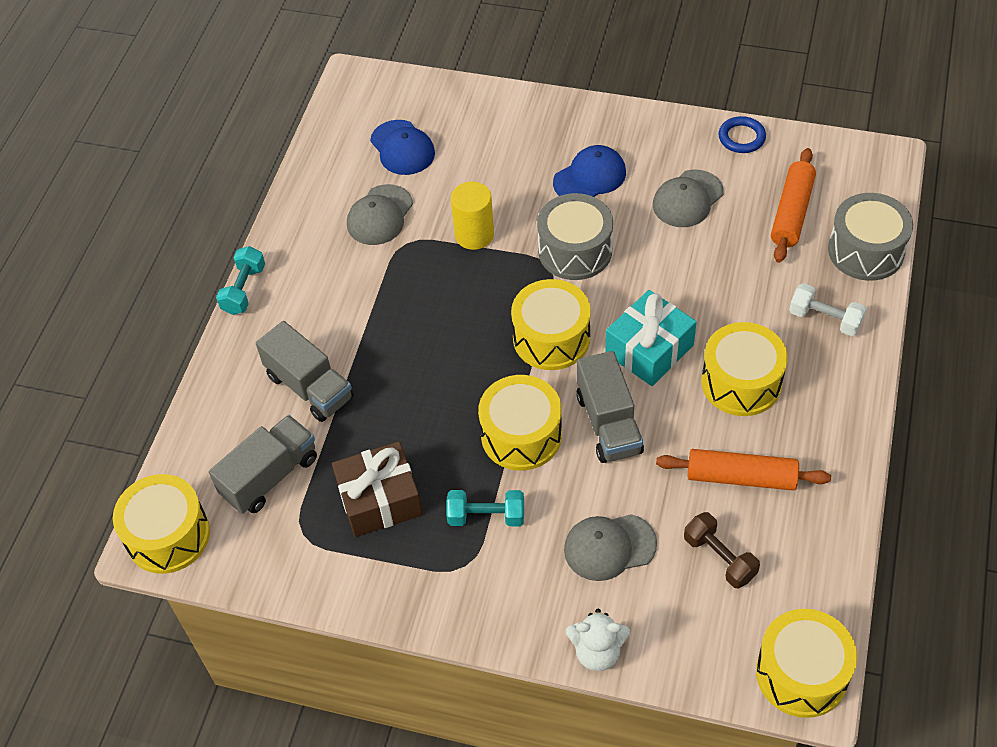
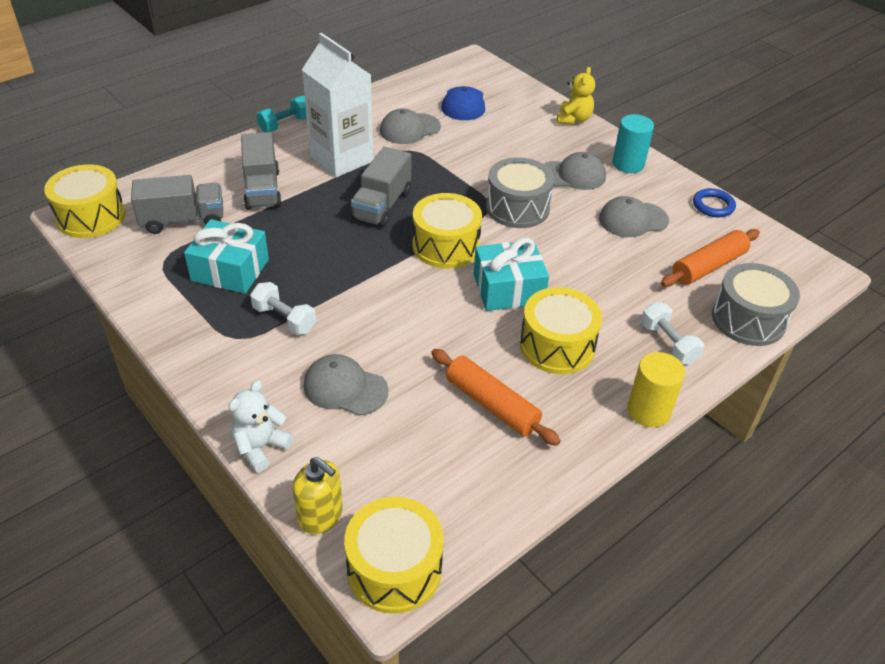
camera: 30 degrees right, 10 degrees down
(350, 298) = (341, 159): none -> white carton
(379, 500) = (230, 270): brown gift -> turquoise gift
(474, 235) = (458, 167): yellow cylinder -> yellow cylinder (648, 411)
(486, 516) = (284, 319): turquoise dumbbell -> white dumbbell
(521, 435) = (362, 287): yellow drum -> none
(529, 103) = (573, 119): none -> yellow teddy bear
(590, 177) = (573, 175): blue cap -> grey cap
(597, 652) = (260, 447): white teddy bear -> white teddy bear turned 90 degrees clockwise
(608, 423) = (430, 315): grey truck -> grey truck (382, 205)
(628, 132) = (628, 164): none -> turquoise cylinder
(705, 673) = (320, 515): none -> yellow soap dispenser
(719, 558) = (417, 446): brown dumbbell -> none

